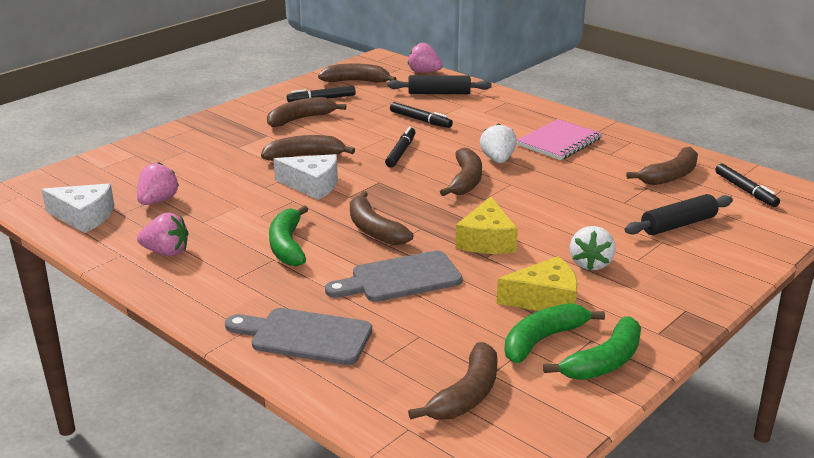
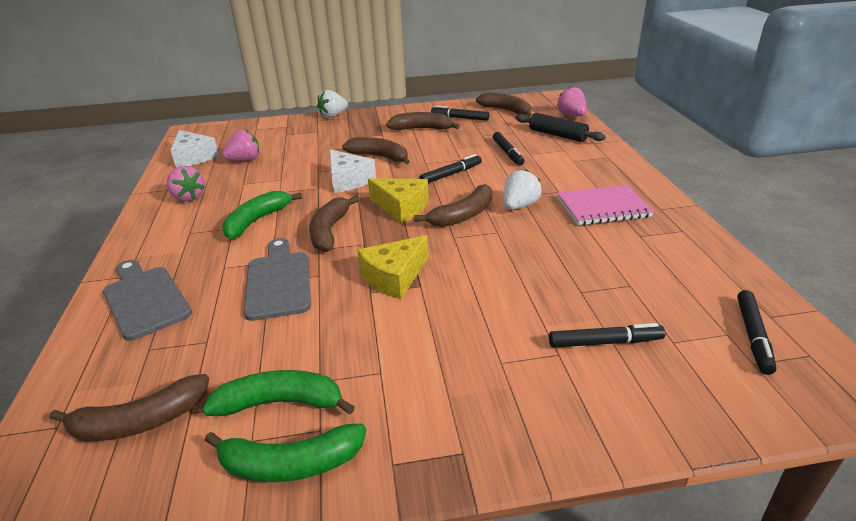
camera: 40 degrees right, 5 degrees up
(400, 278) = (278, 281): grey cutting board -> grey cutting board turned 60 degrees clockwise
(545, 299) = (349, 360): yellow cheese -> yellow cheese (401, 207)
(590, 264) = (447, 343): white strawberry -> white strawberry (333, 115)
(670, 176) = (676, 282): brown banana -> none
(678, 225) = (605, 342): black rolling pin -> black marker

